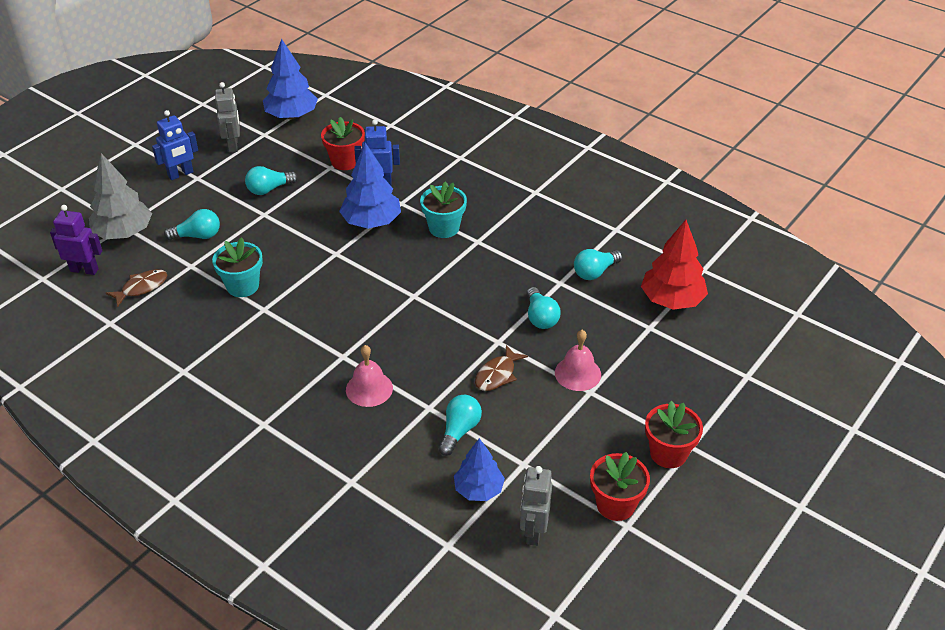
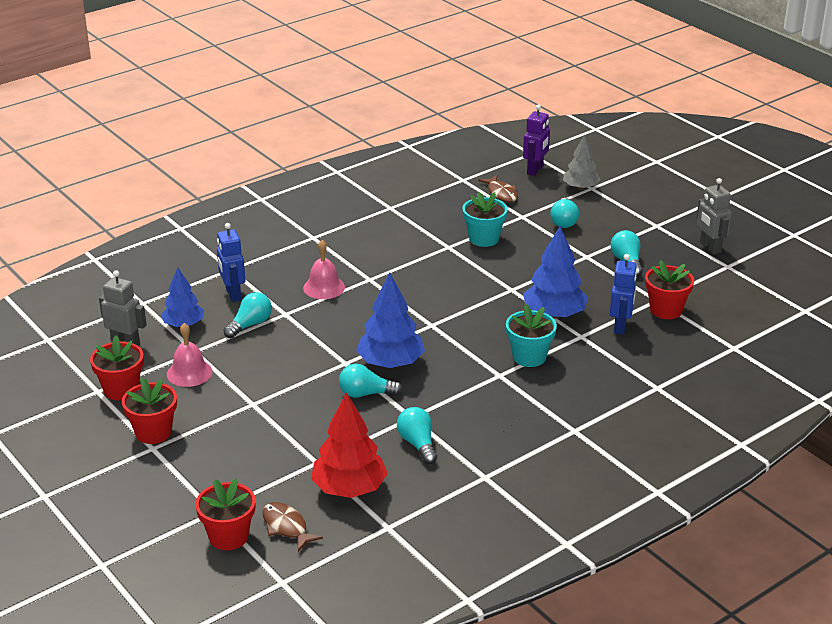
camera: 105 degrees right, 10 degrees down
(123, 233) = (580, 187): grey tree -> grey tree, size x0.66
(180, 174) = (664, 217): blue robot -> blue robot (233, 294)
(233, 145) = (710, 247): grey robot -> grey robot turned 60 degrees clockwise
(291, 116) = (762, 285): blue tree -> blue tree (391, 363)
(459, 431) = (250, 325): turquoise light bulb -> turquoise light bulb turned 90 degrees counterclockwise
(497, 375) = (303, 355): brown fish -> brown fish (286, 527)
(577, 373) = (279, 401): pink bell -> pink bell (189, 373)
(770, 358) = (228, 536): none -> red flower pot

